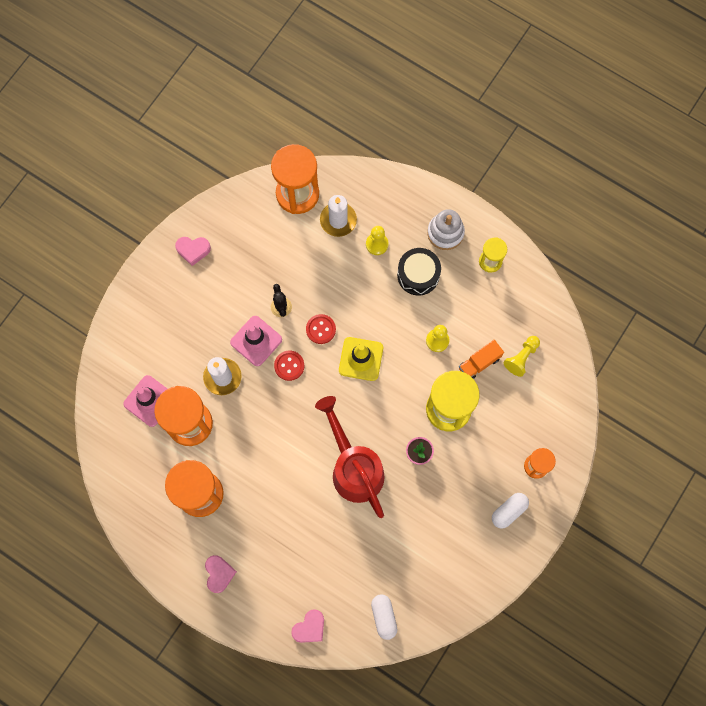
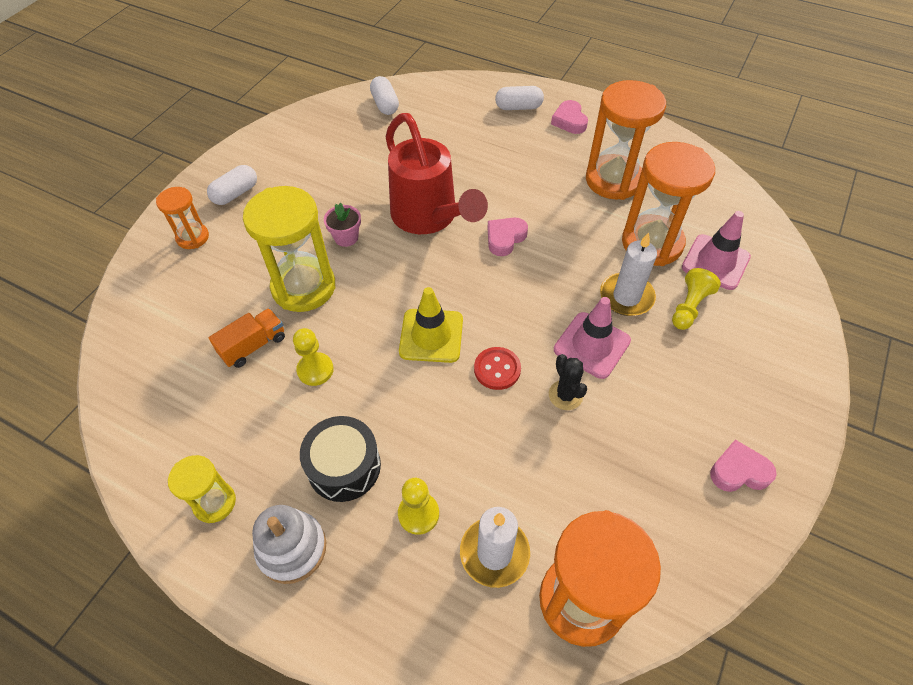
camera: 175 degrees right, 20 degrees down
(261, 599) = (518, 107): none -> white capsule
(289, 366) = (535, 318): red button -> none
(309, 628) = (463, 92): pink heart -> pink heart (505, 238)
(521, 358) = (187, 358): yellow pawn -> yellow pawn (689, 307)

